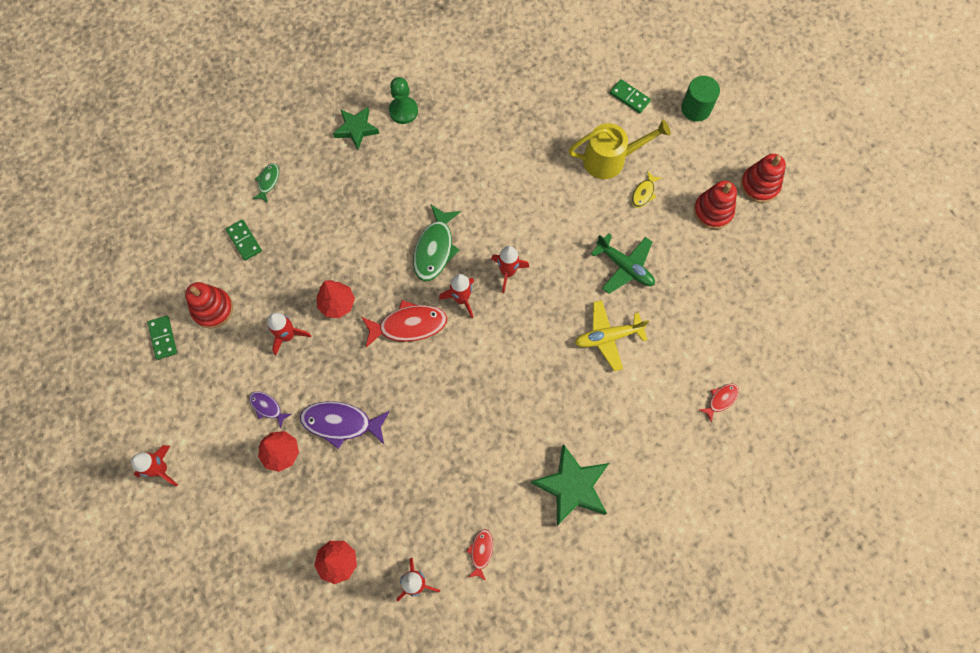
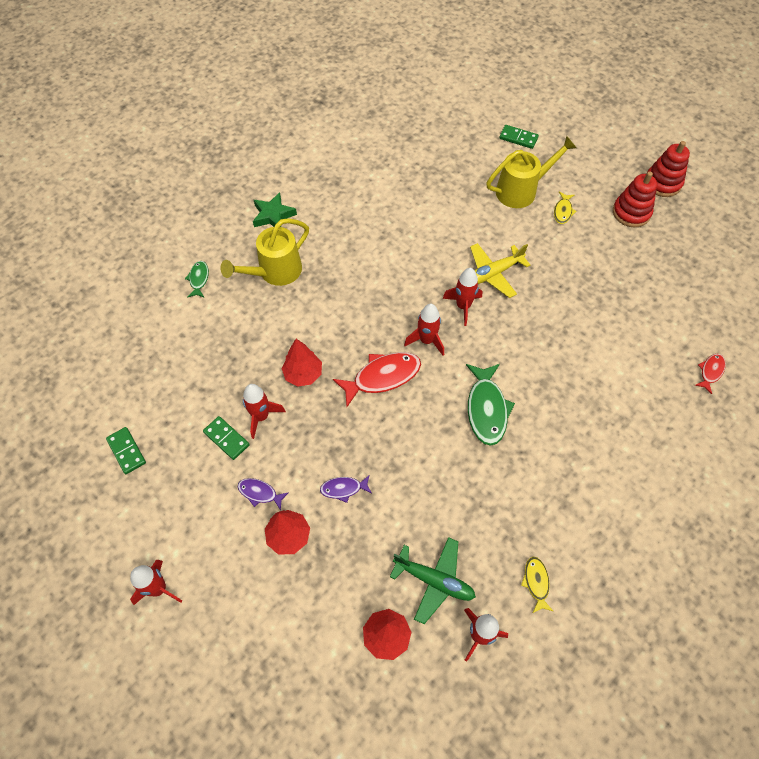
camera: 15 degrees left, 10 degrees down
(213, 309) = (173, 410): red stacking toy -> none
(244, 240) = (189, 337): green domino -> green domino (226, 438)
(340, 192) = (274, 272): none -> yellow watering can
(341, 423) = (343, 489): purple fish -> purple fish, size x0.53
(403, 111) = (314, 191): green pawn -> none
(435, 249) = (384, 302): green fish -> green fish (486, 409)
(481, 552) = (536, 582): red fish -> yellow fish
(572, 486) = (603, 490): green star -> none
(608, 337) = (581, 341): yellow plane -> yellow plane (493, 273)
(624, 267) = (571, 276): green plane -> green plane (434, 580)
(696, 108) = (580, 135): green cylinder -> none

